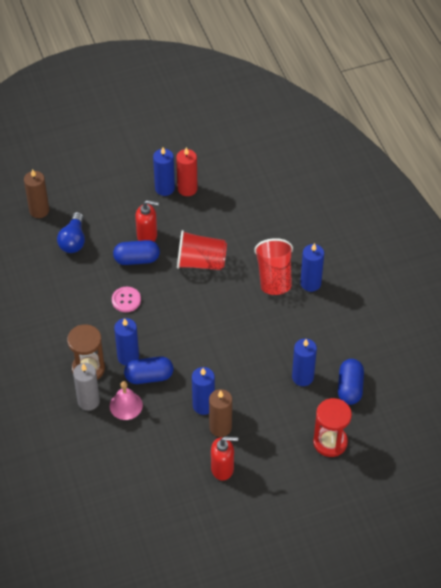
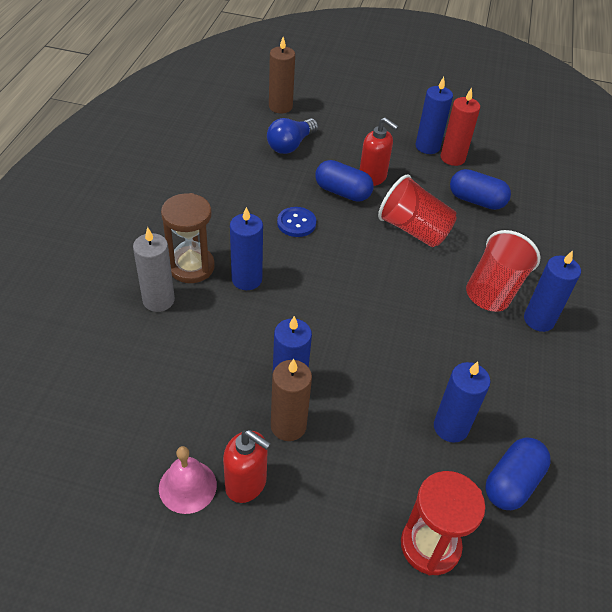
camera: 30 degrees right, 5 degrees down
(126, 300) = (296, 223): pink button -> blue button
(126, 405) = (196, 329): pink bell -> pink bell (187, 486)
(149, 376) = (251, 313): blue capsule -> blue capsule (476, 200)

